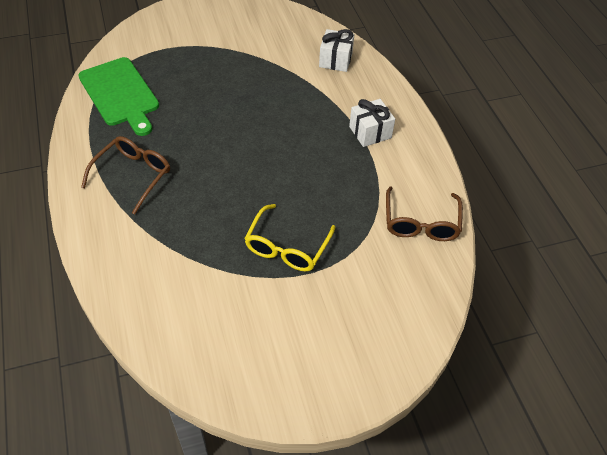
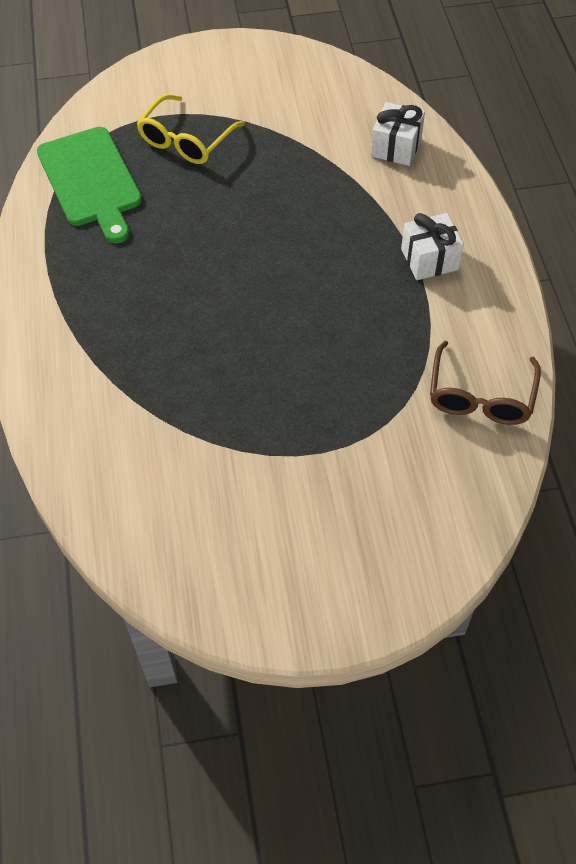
camera: 10 degrees right, 5 degrees up
(133, 175) = (98, 299): brown glasses -> none
(287, 247) = (292, 415): yellow glasses -> yellow glasses (186, 140)

